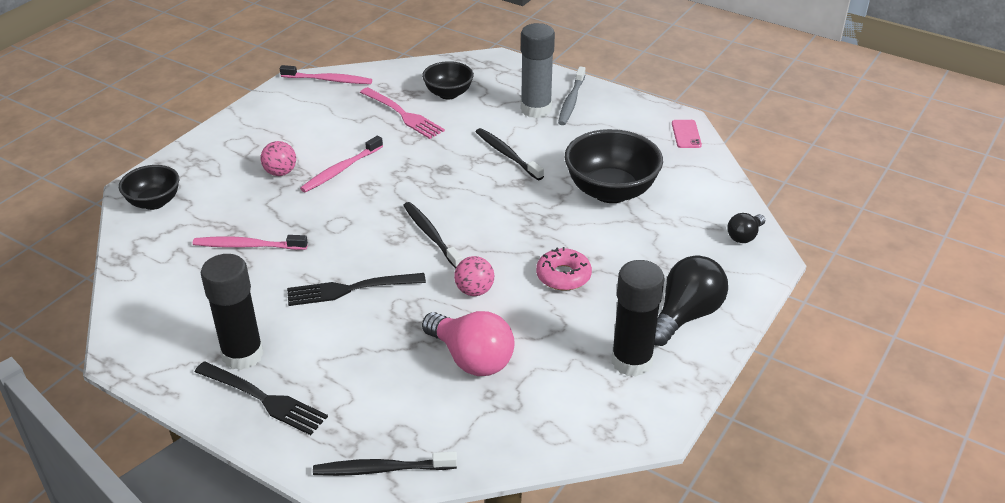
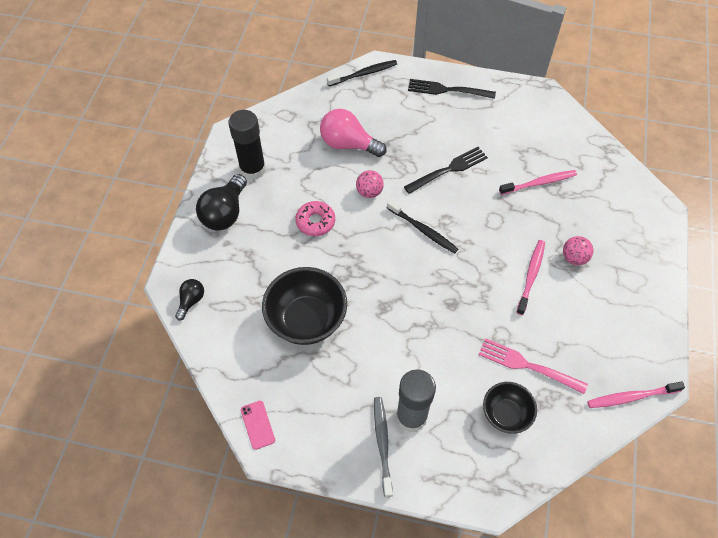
camera: 160 degrees right, 20 degrees up
(154, 202) = (635, 200): black bowl -> none
(243, 355) = (478, 110): black glue stick -> none
(507, 154) = (409, 339): black toothbrush -> none

